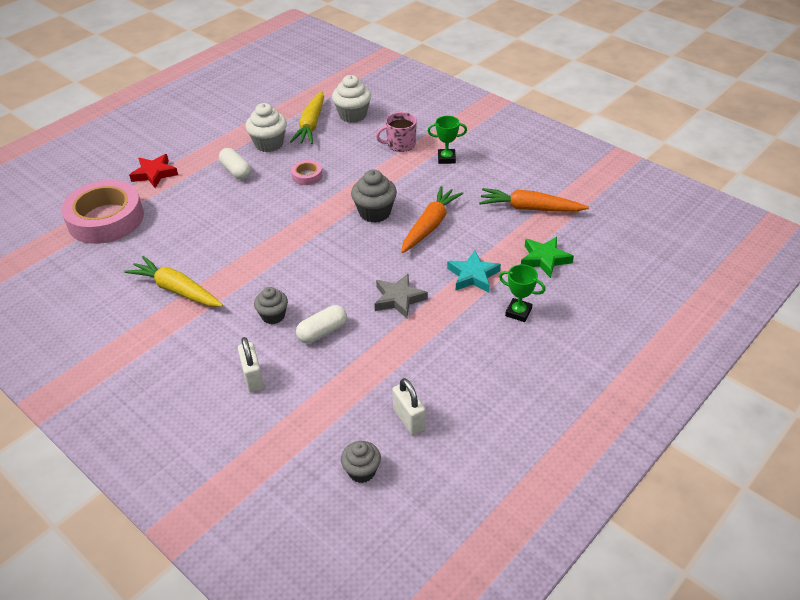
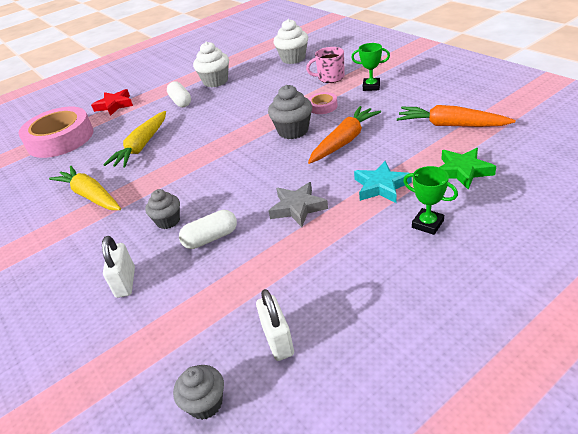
camera: 15 degrees right, 5 degrees down
(307, 176) = (240, 103): pink tape -> pink tape (322, 106)
(311, 125) = (255, 67): yellow carrot -> yellow carrot (142, 146)

